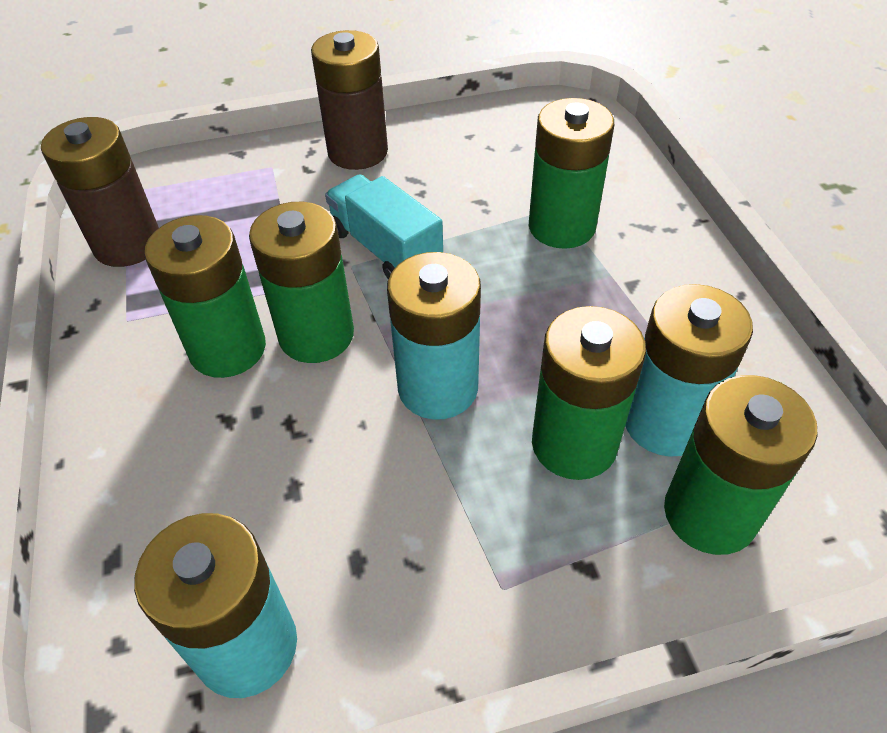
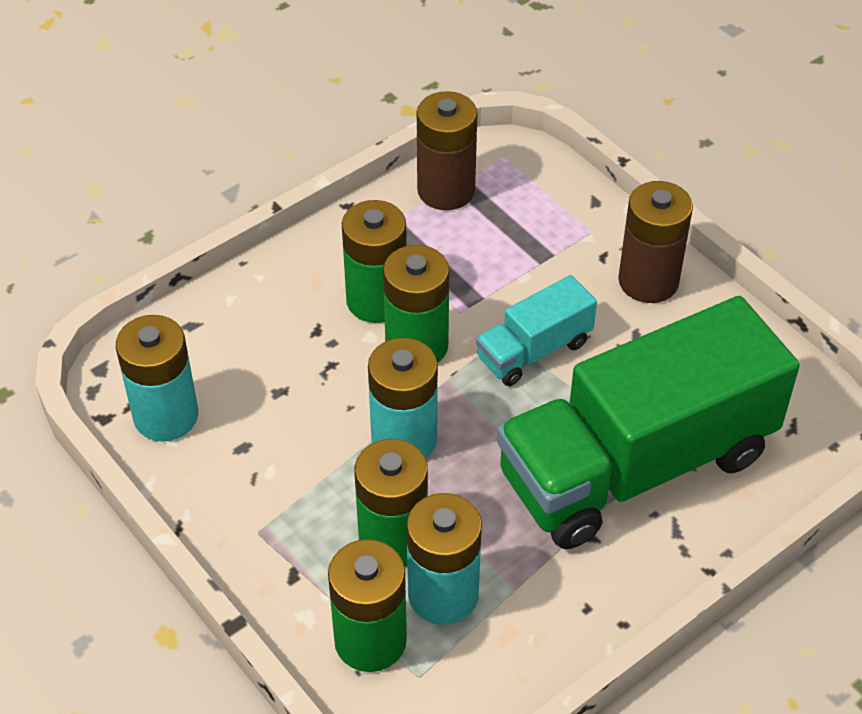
camera: 65 degrees right, 0 degrees up
(385, 249) = (534, 350): turquoise truck -> turquoise truck turned 150 degrees counterclockwise
(561, 226) = (636, 465): green battery -> green truck

